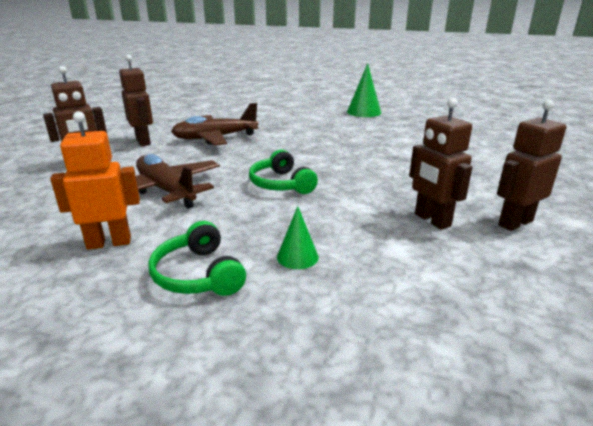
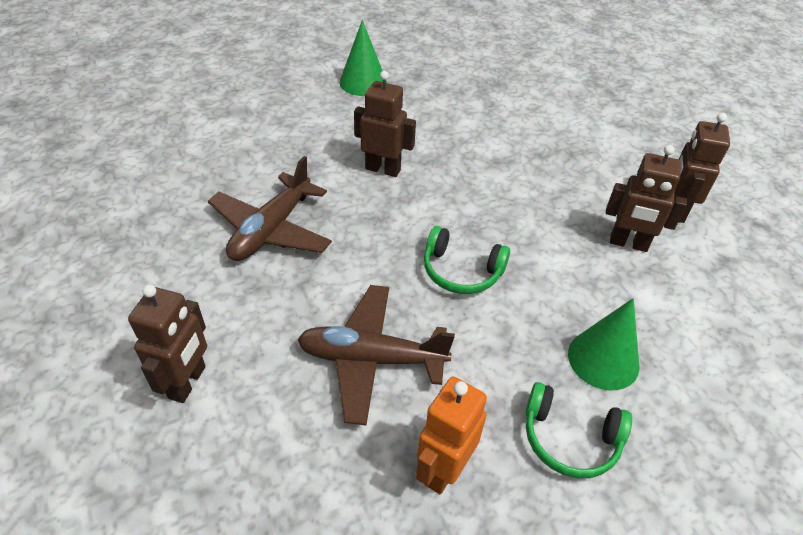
camera: 45 degrees left, 20 degrees up
(143, 142) = (189, 291): brown robot -> brown robot (383, 169)
(297, 257) = (603, 359): green cone -> green cone, size x1.67

